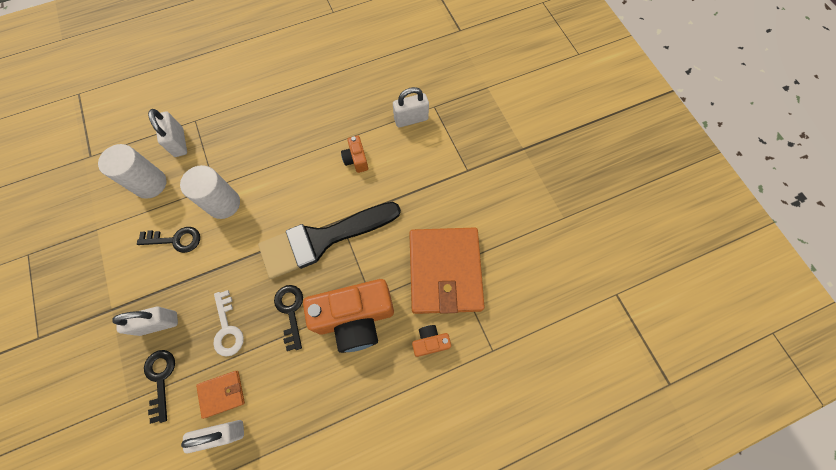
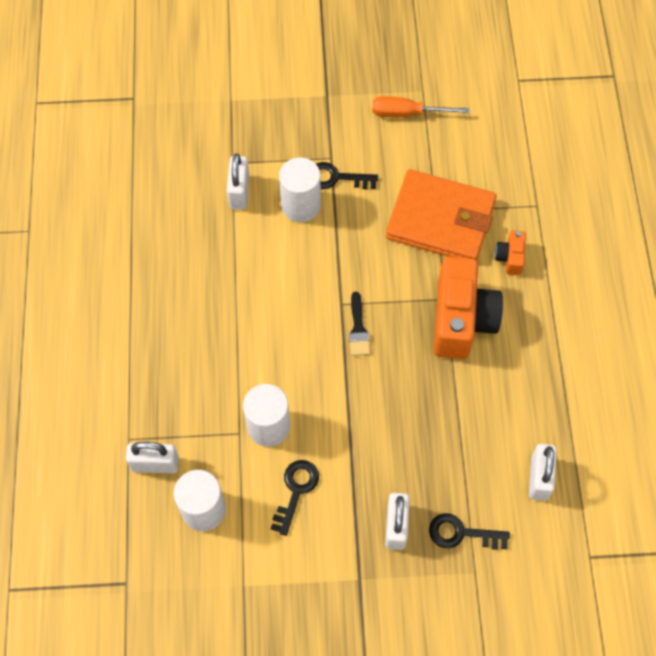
camera: 70 degrees left, 5 degrees down
(222, 393) = (498, 471): orange wallet -> none
(227, 328) = (428, 452): white key -> none
(290, 311) = (431, 382): black key -> black key (336, 178)
(322, 239) = (358, 329): black brush -> black brush, size x0.40
(356, 159) = (269, 266): orange camera -> none
(416, 163) = (301, 205): none -> white cylinder
(535, 213) = (407, 113): none -> orange screwdriver

